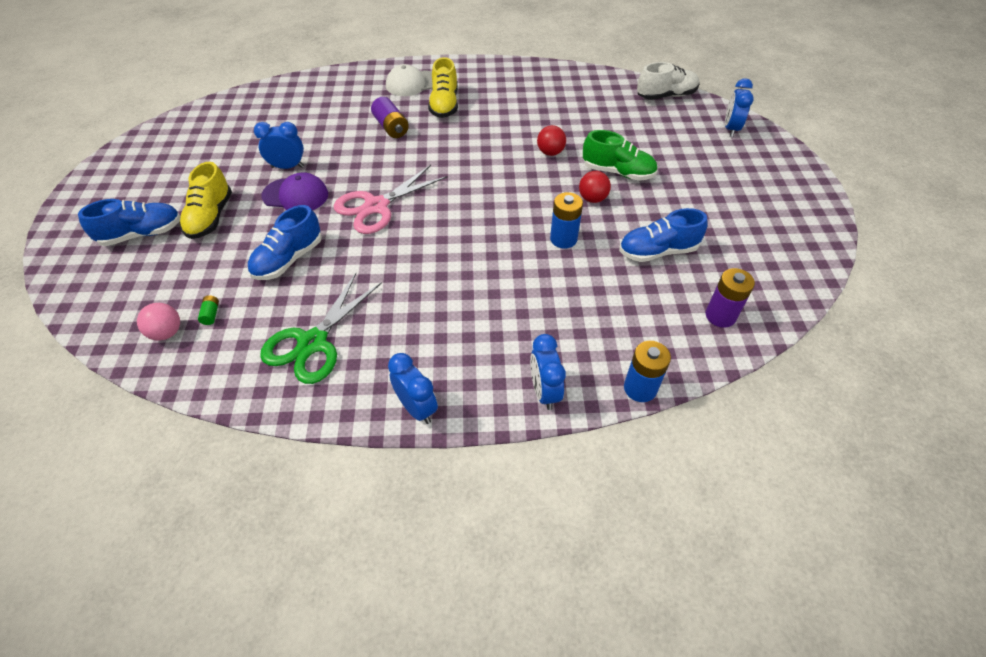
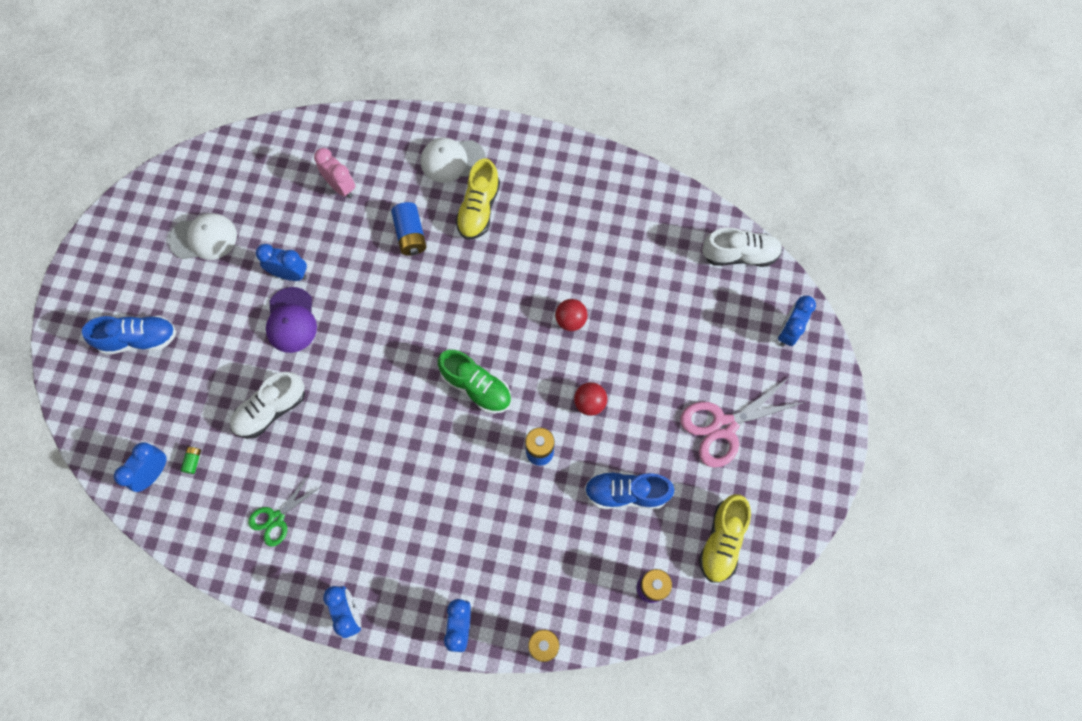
camera: 15 degrees right, 20 degrees up
(167, 333) = (153, 473): pink ball -> blue clock
(201, 158) = (204, 238): none -> white cap
(210, 217) = (205, 332): yellow shoe -> yellow shoe (722, 541)
(288, 259) = (270, 410): blue shoe -> white shoe
(295, 195) = (291, 320): purple cap -> purple cap turned 60 degrees clockwise
(313, 342) = (276, 518): green scissors -> green scissors, size x0.60
(321, 111) = (341, 186): none -> pink clock
(376, 206) = (368, 357): pink scissors -> pink scissors (724, 426)
(391, 127) = (410, 235): purple battery -> blue battery
(618, 172) = (632, 370): green shoe -> green shoe (476, 387)

